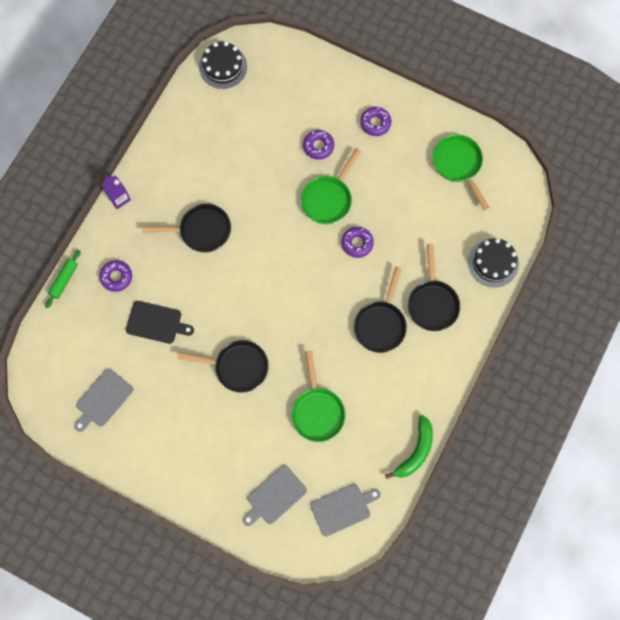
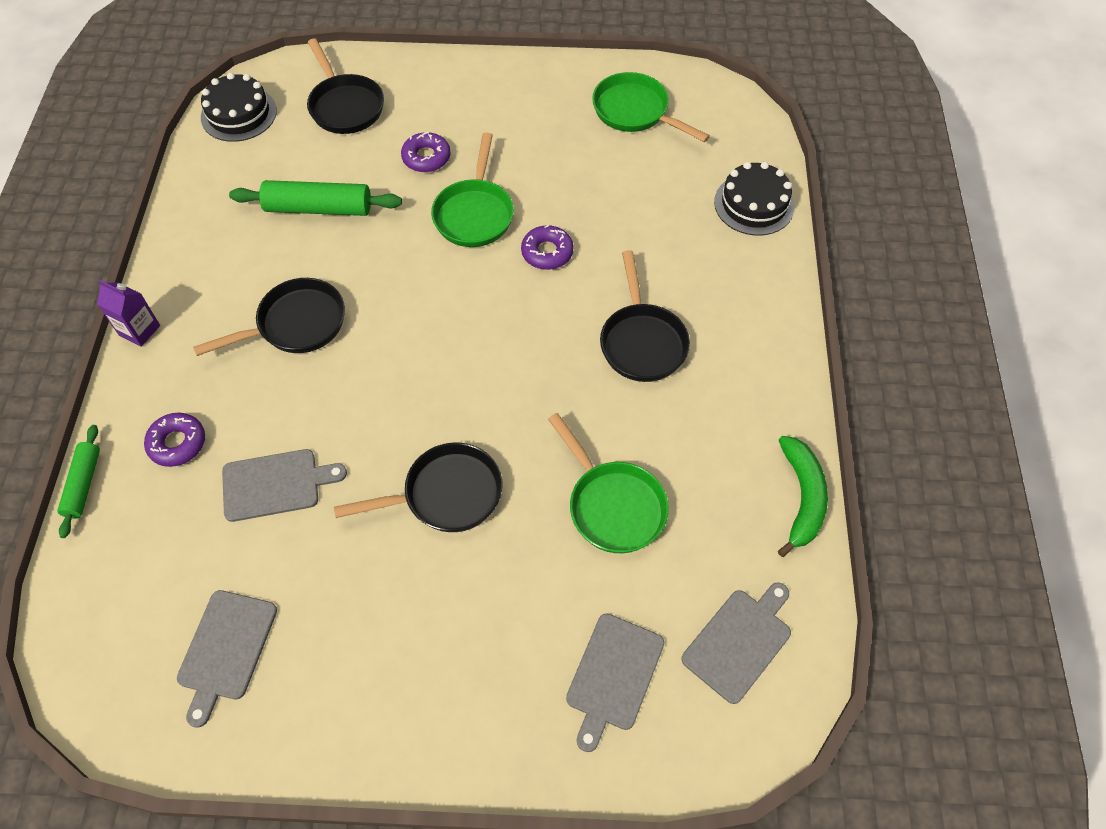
camera: 25 degrees left, 15 degrees down
(156, 323) = (276, 484): black cutting board -> grey cutting board
(243, 157) = (319, 208): none -> green rolling pin
(375, 123) = (493, 105): purple donut -> none
(432, 303) = (701, 285): black pan -> black pan (345, 106)

